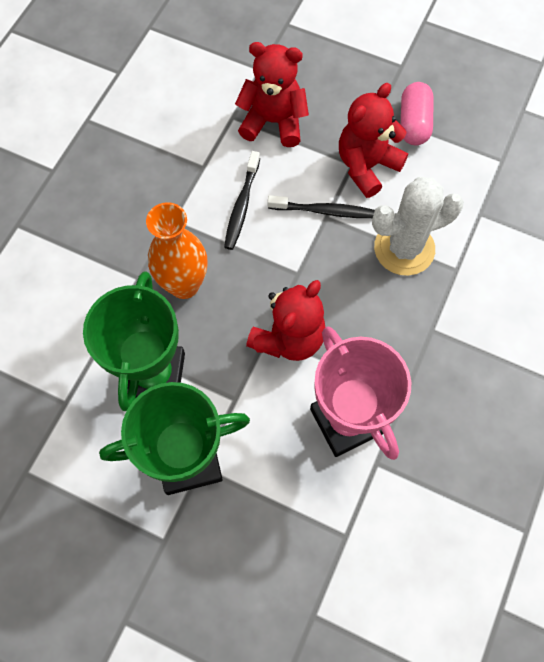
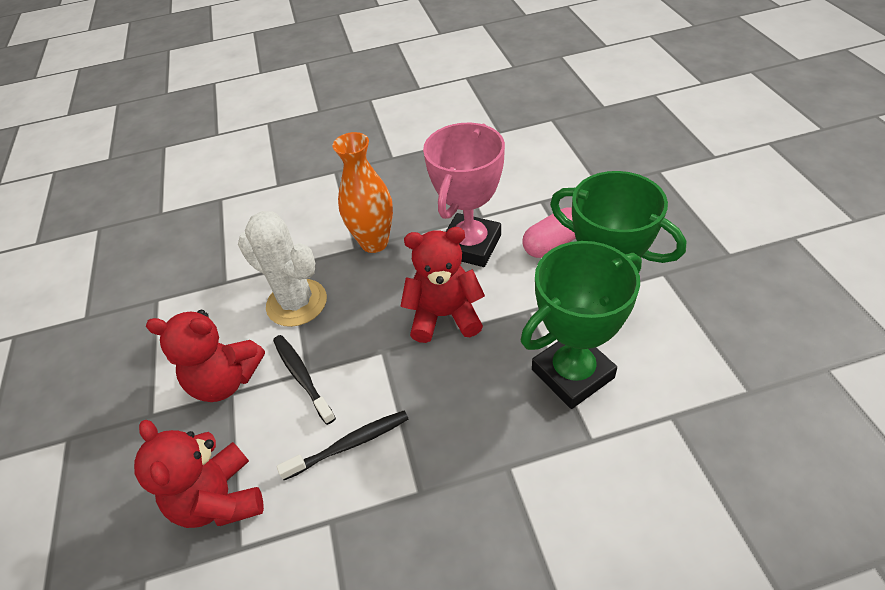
camera: 125 degrees left, 20 degrees down
(184, 285) = (474, 422): orange vase -> orange vase (374, 242)
(414, 123) = (147, 379): pink capsule -> pink capsule (552, 244)

